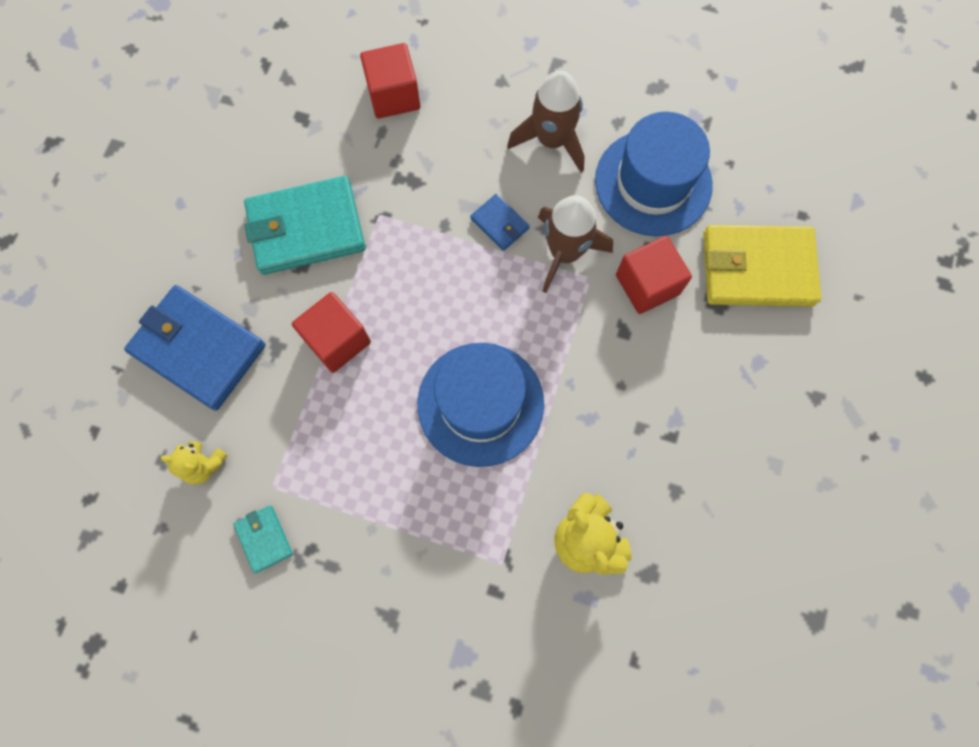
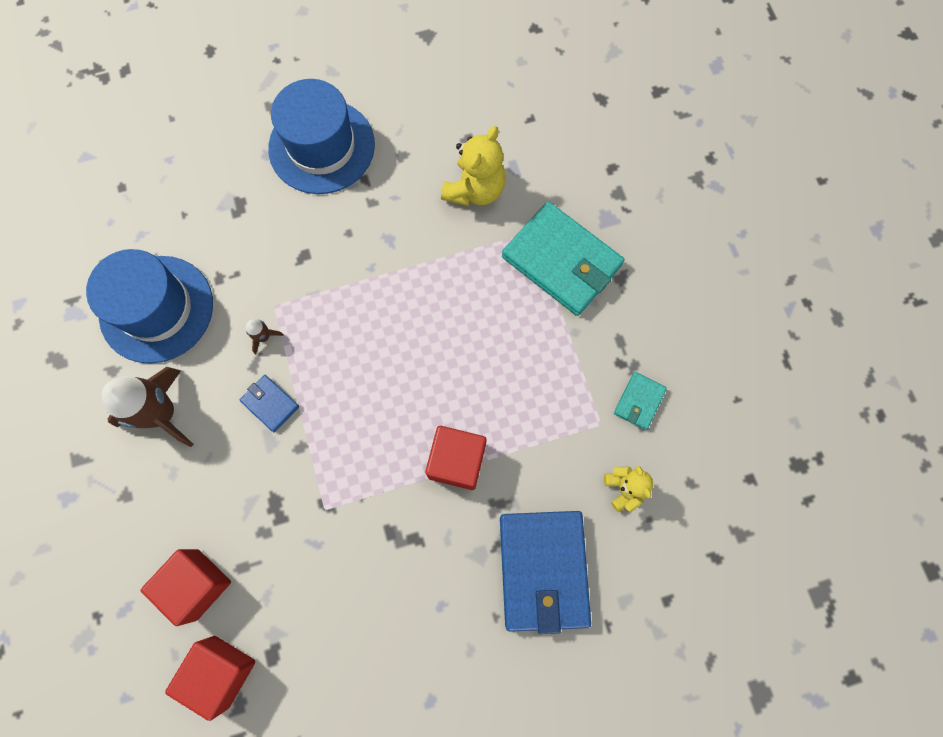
camera: 125 degrees left, 0 degrees up
(306, 228) = (378, 563): turquoise wallet -> turquoise wallet (561, 261)
(480, 404) = (431, 319): blue hat -> blue hat (322, 146)
(500, 224) = (270, 404): blue wallet -> blue wallet turned 60 degrees counterclockwise
(565, 252) = (264, 337): brown rocket -> brown rocket, size x0.43
(647, 284) = (253, 261): red cube -> red cube (221, 671)
(757, 268) = (189, 194): yellow wallet -> none

